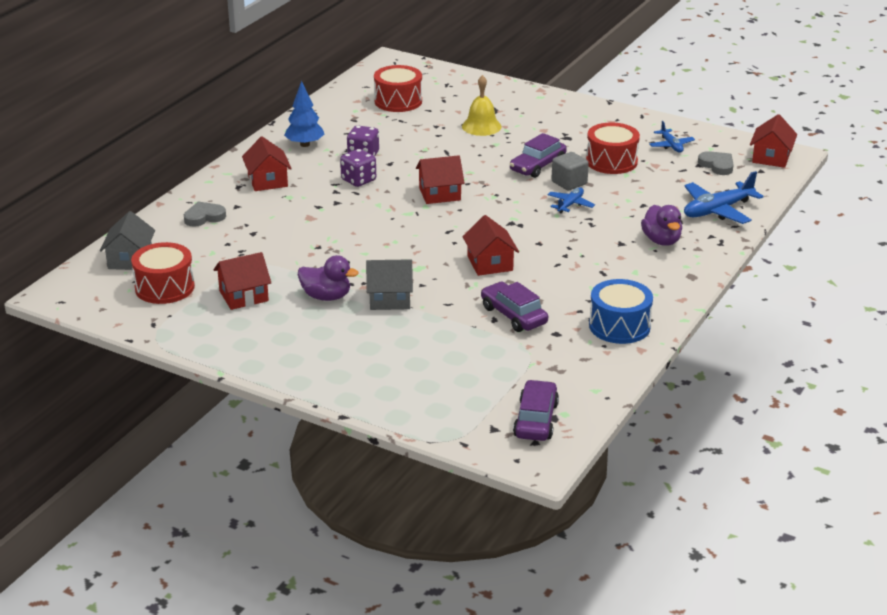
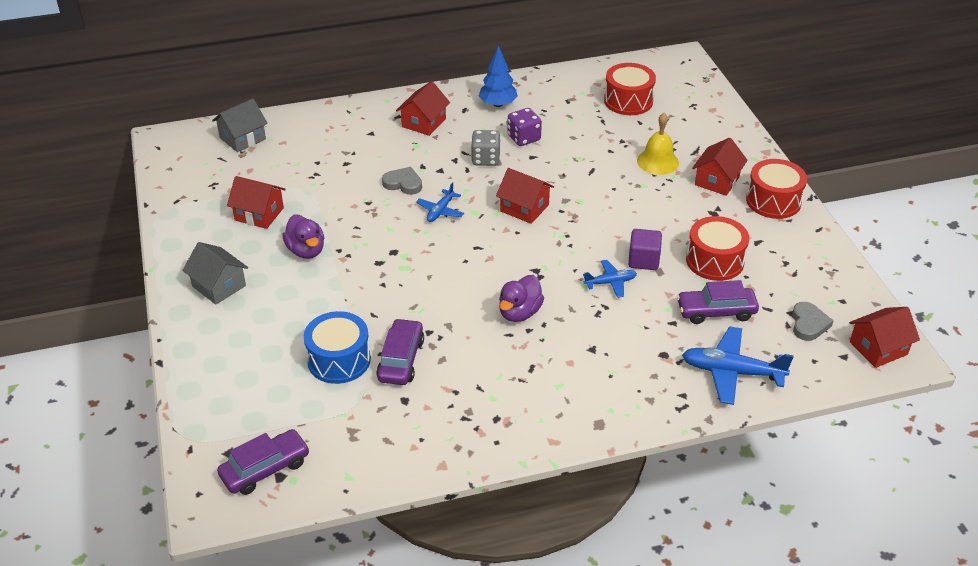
camera: 45 degrees right, 10 degrees up
(164, 287) = (226, 175): red drum -> red drum (773, 201)
(204, 217) = (337, 130): grey heart -> grey heart (403, 183)
(358, 180) = (485, 159): purple dice -> grey dice
(390, 299) = (342, 282): grey house -> grey house (219, 286)
(490, 263) = (460, 298): red house -> red house (717, 181)
(537, 166) = (643, 227): purple car -> purple car (716, 311)
(569, 183) = (643, 260): grey cube -> purple cube
(619, 326) = (461, 430): blue drum -> blue drum (339, 360)
(661, 241) = (630, 370): purple duck -> purple duck (519, 313)
(671, 145) = (797, 276): blue plane -> blue plane (440, 211)

